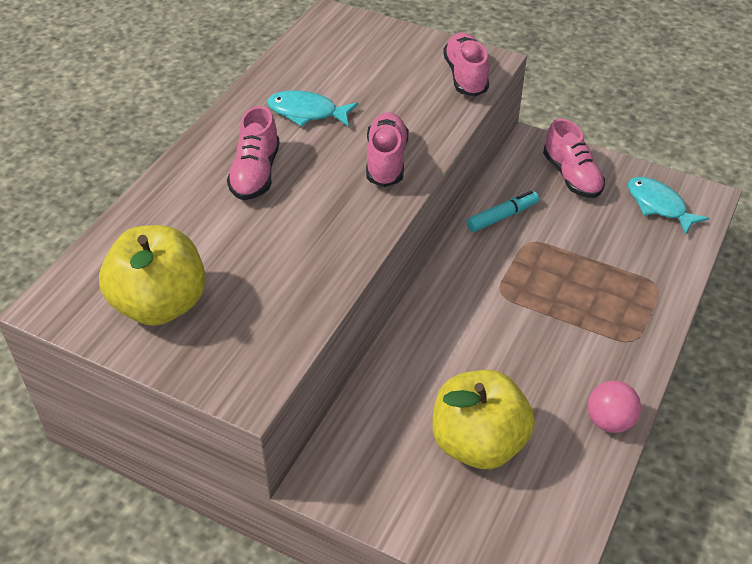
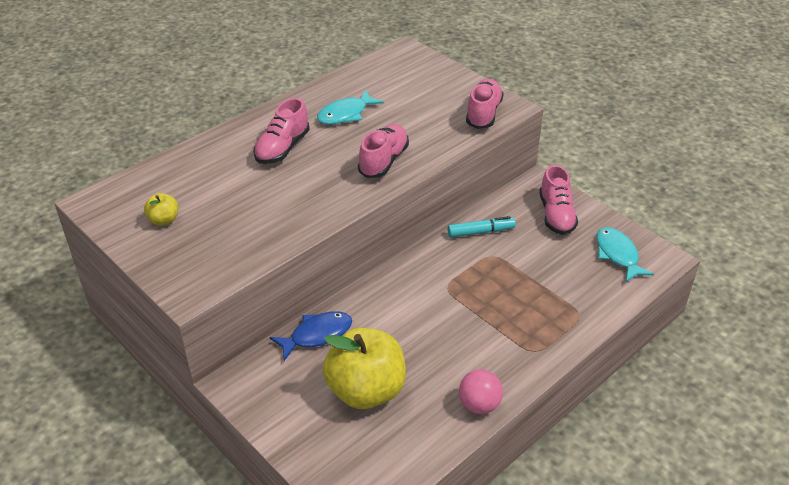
camera: 20 degrees right, 5 degrees down
(160, 304) = (164, 220): yellow apple -> yellow apple, size x0.44
(307, 112) = (345, 114): turquoise fish -> turquoise fish turned 75 degrees counterclockwise
(386, 393) = (317, 335): none -> blue fish

